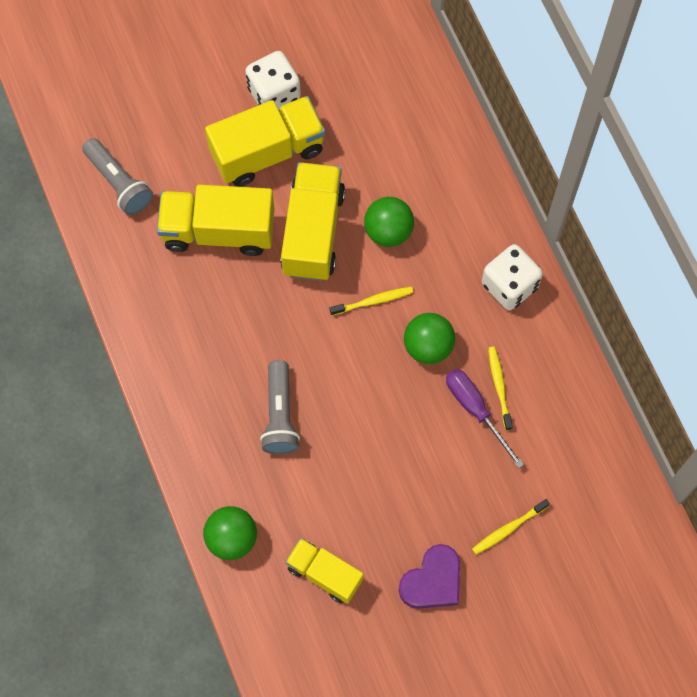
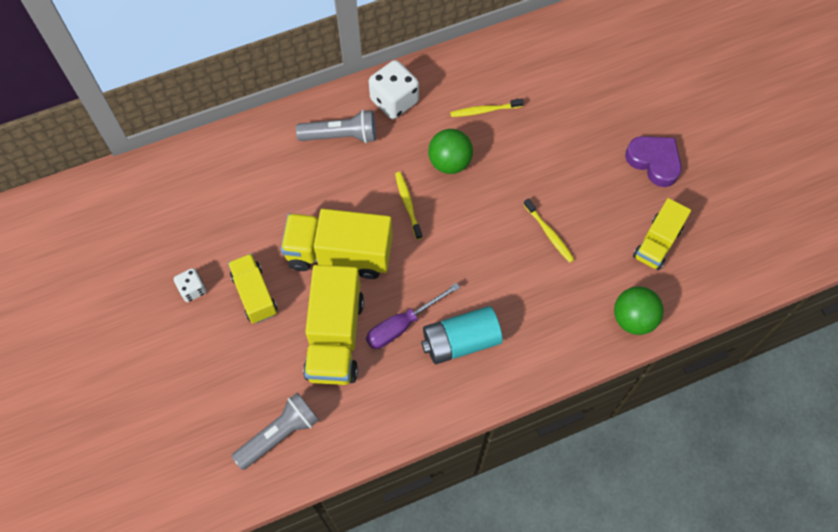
camera: 90 degrees left, 5 degrees down
(210, 354) = (460, 341): none -> turquoise battery
(267, 152) = (255, 294): yellow truck -> yellow truck, size x0.62
(274, 93) = (192, 289): white dice -> white dice, size x0.57
(280, 415) = (517, 280): grey flashlight -> grey flashlight (341, 135)
(388, 231) = (341, 192): green ball -> none
(476, 410) = (506, 128): purple screwdriver -> purple screwdriver (402, 325)
(508, 528) = (605, 107): yellow toothbrush -> yellow toothbrush (549, 233)

